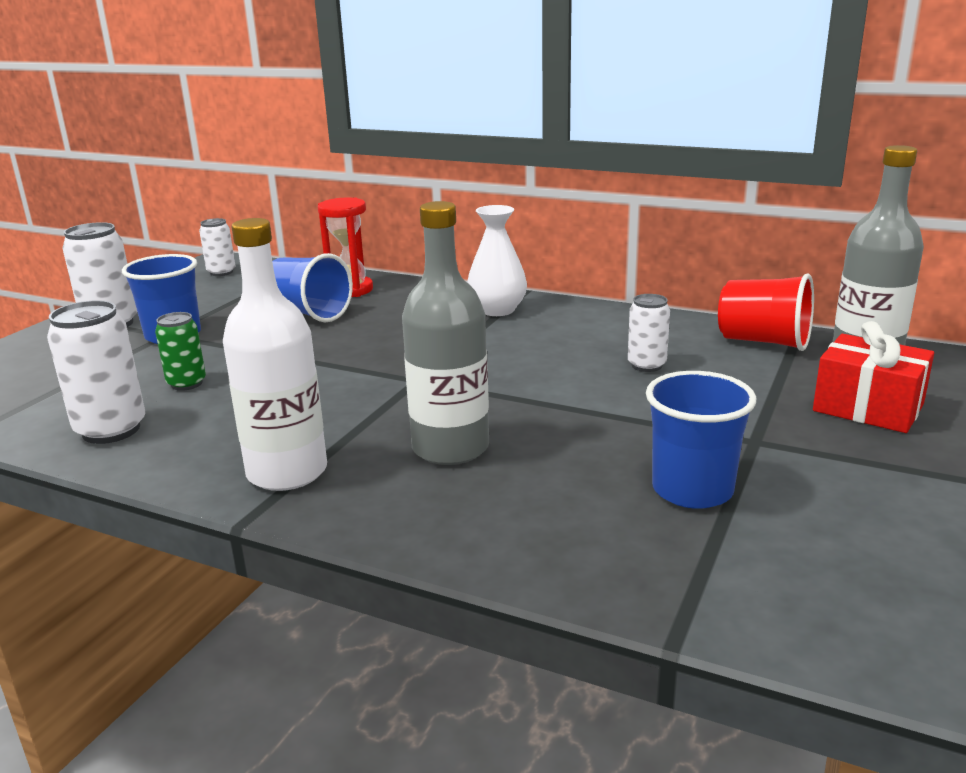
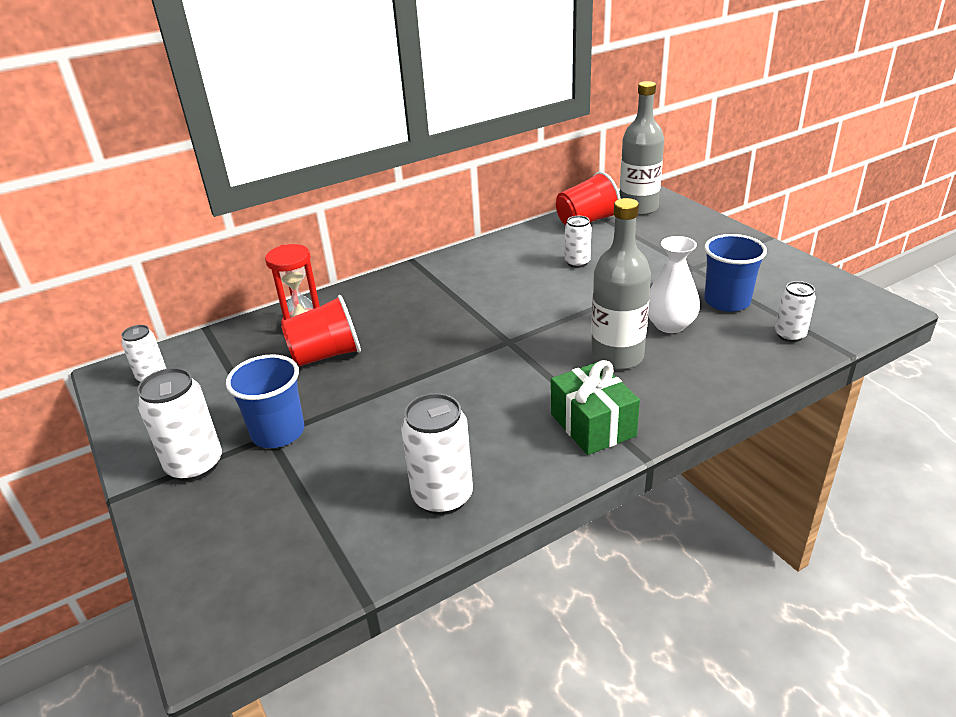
camera: 55 degrees left, 10 degrees up
(186, 383) = (395, 443): green can -> none
(287, 472) = (592, 425): white bottle -> green gift
(308, 313) = (326, 355): blue cup -> red cup
(497, 310) = (431, 280): white vase -> white vase (670, 325)
(661, 568) = (790, 335): none -> white can
(868, 408) = (687, 229): red gift -> none

